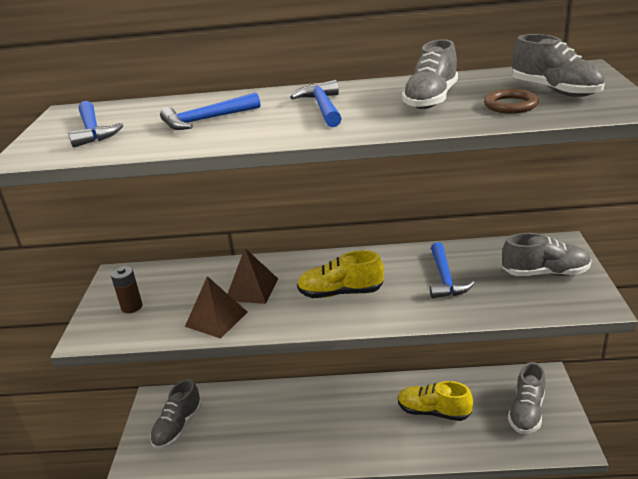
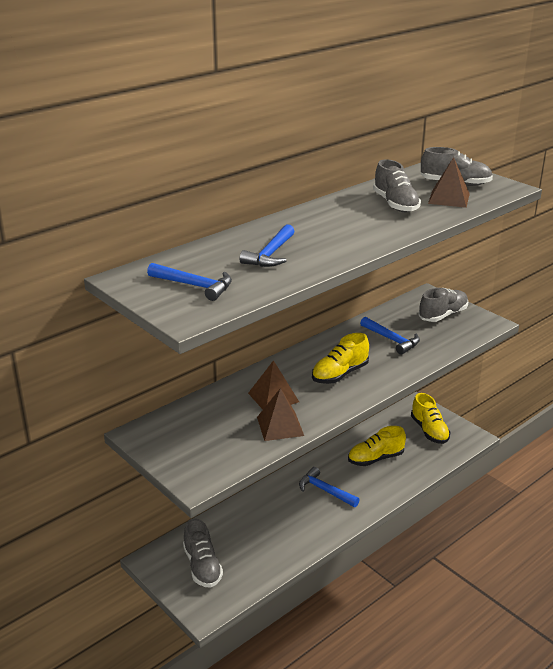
camera: 45 degrees left, 0 degrees up
(132, 307) = (197, 448): brown battery -> none
(322, 107) = (336, 225): blue hammer -> blue hammer (325, 491)
(510, 105) = (449, 198): brown ring -> brown pyramid
(526, 411) = (429, 431): grey shoe -> yellow shoe

